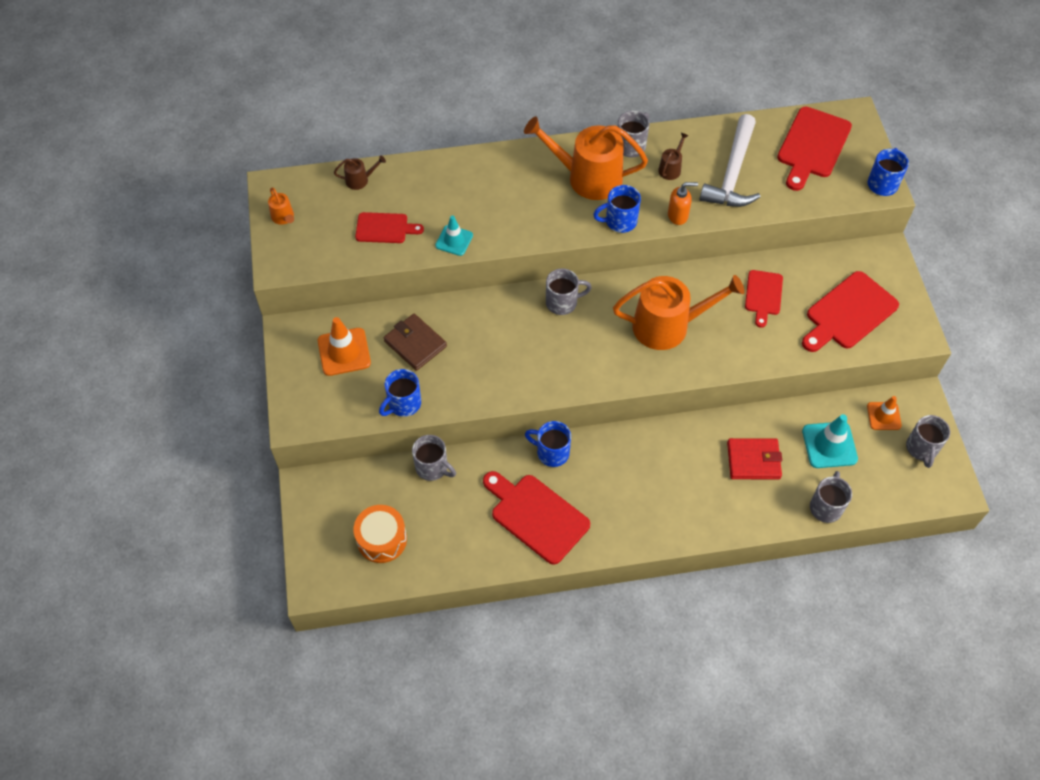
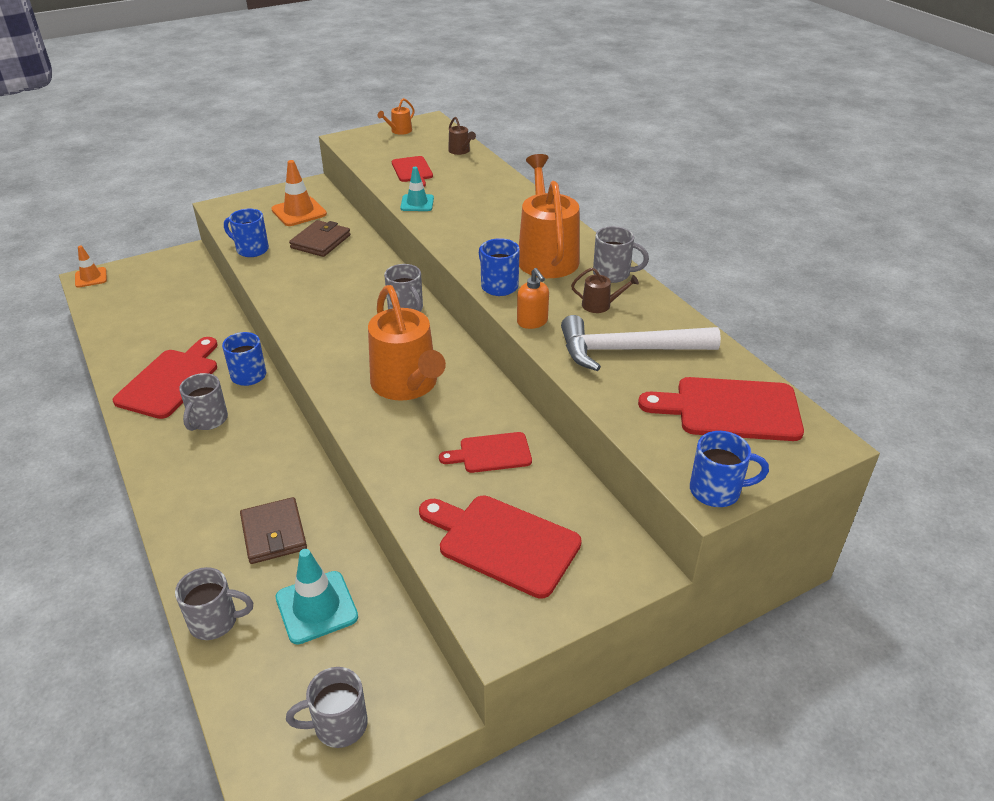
camera: 70 degrees right, 20 degrees down
(382, 539) = (135, 300): orange drum -> none
(433, 468) = (216, 310): grey mug -> grey mug (208, 420)
(753, 460) = (274, 533): red wallet -> brown wallet
(884, 416) = (384, 664): orange traffic cone -> orange traffic cone (91, 277)

